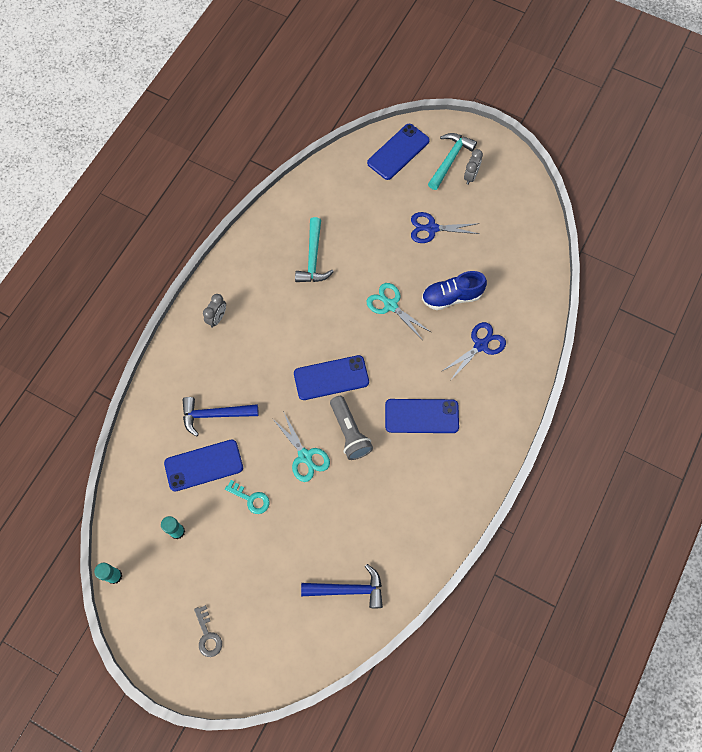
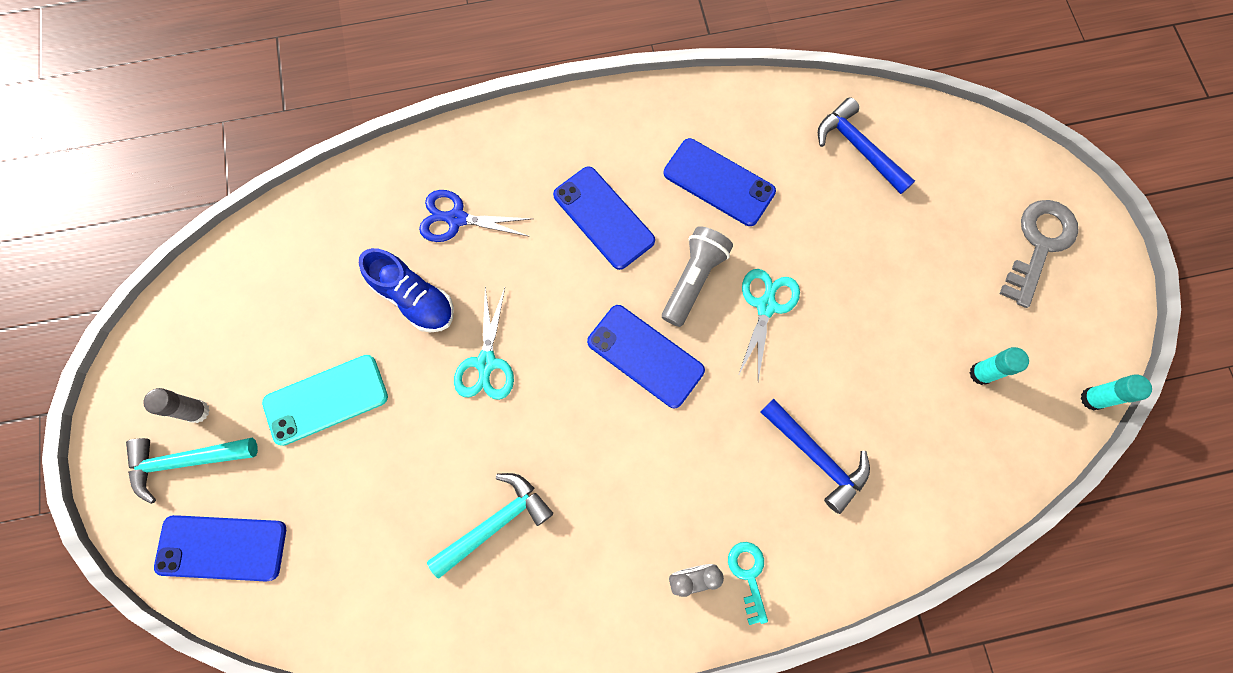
camera: 130 degrees left, 5 degrees up
(203, 465) = (885, 413): blue phone -> blue phone (718, 182)
(207, 635) = (1039, 245): grey key -> grey key, size x1.74
(250, 499) = (868, 324): turquoise key -> turquoise key (748, 575)
(432, 228) = (326, 399): blue scissors -> turquoise phone
(470, 176) = (198, 411): grey clock -> grey glue stick

